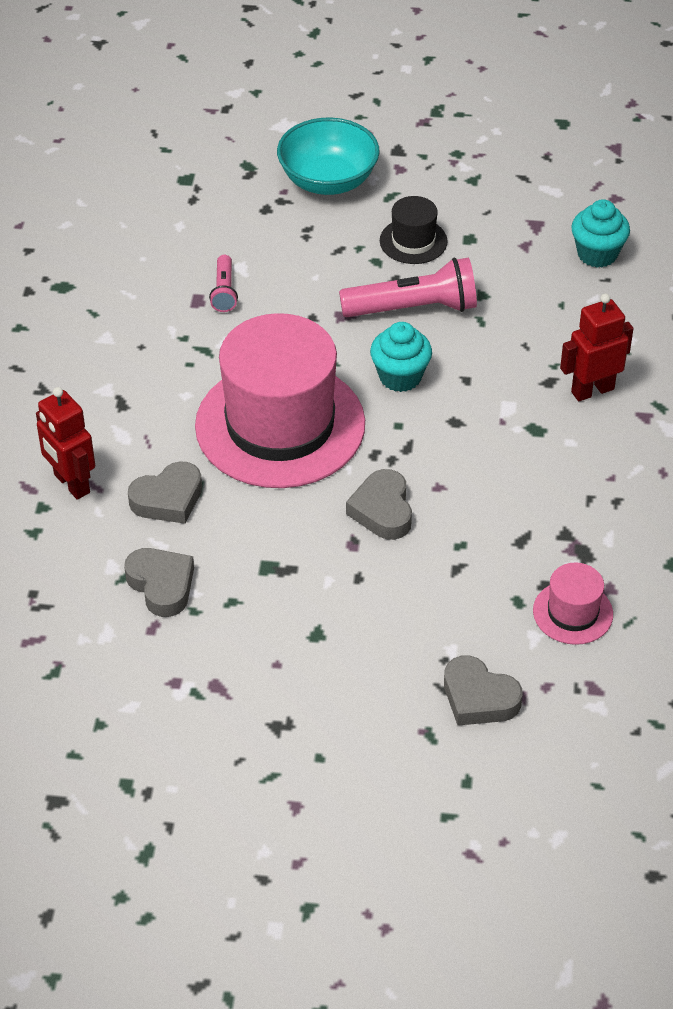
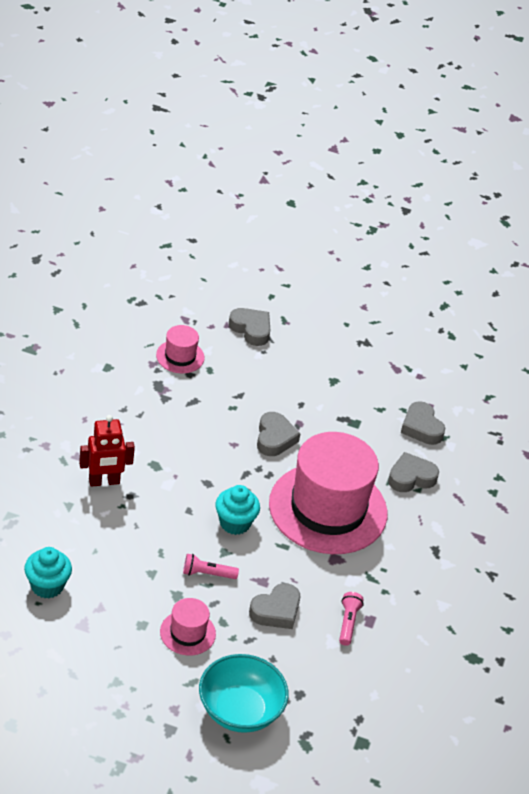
camera: 175 degrees left, 5 degrees down
(71, 484) = (473, 502): red robot -> none
(316, 286) = (276, 611): none -> grey heart
(413, 241) = (187, 633): black hat -> pink hat
(414, 308) = (207, 574): pink flashlight -> pink flashlight, size x0.52

